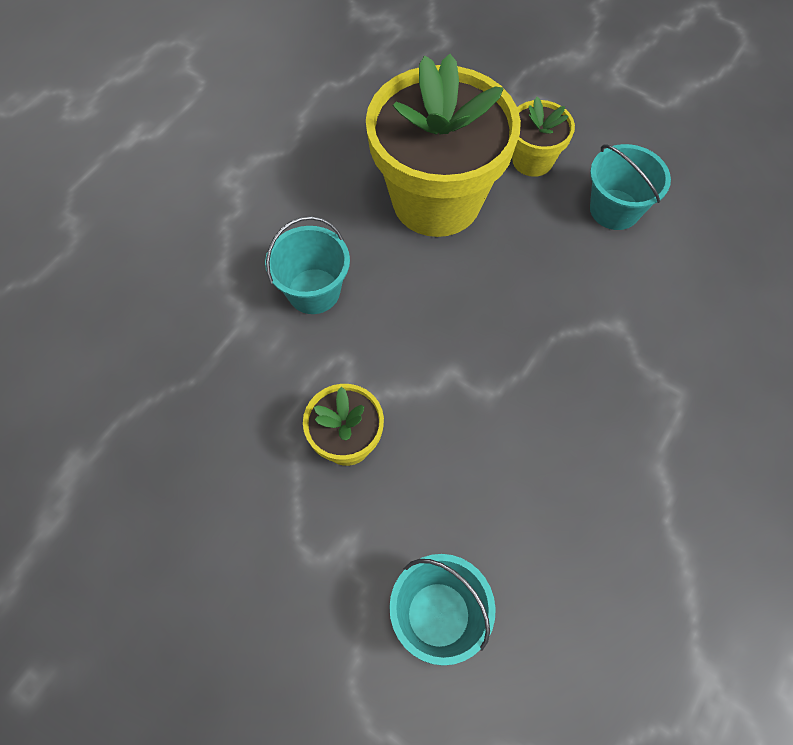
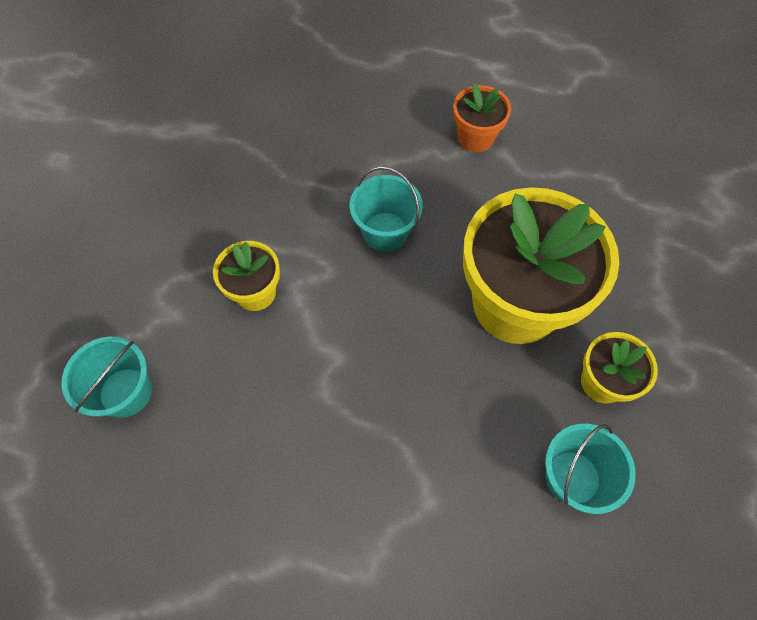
camera: 75 degrees right, 0 degrees up
(225, 177) = (475, 138): none -> orange flower pot

